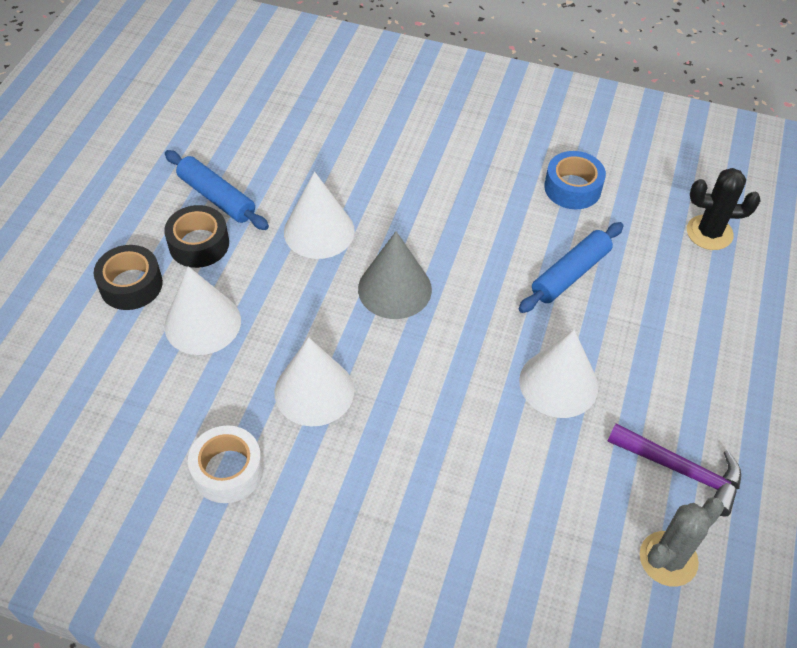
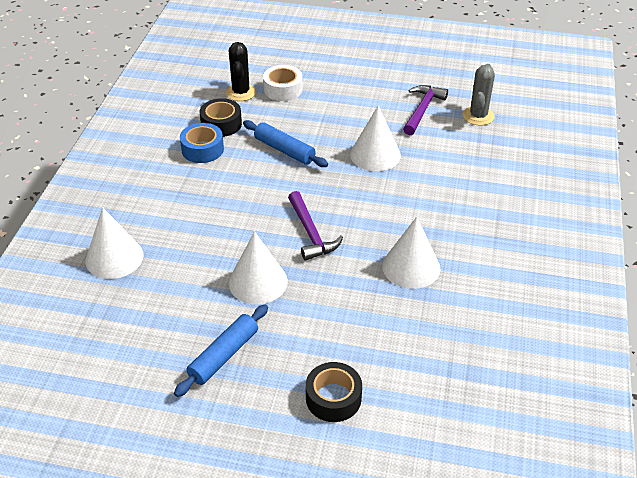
camera: 95 degrees left, 10 degrees down
(199, 244) = (280, 358): black tape -> black tape (221, 124)
(202, 323) = (364, 341): white cone -> white cone (114, 257)
(228, 470) = (488, 304): white tape -> white tape (283, 89)
(394, 289) = (311, 233): grey cone -> purple hammer
(668, 559) = (478, 116): grey cactus -> grey cactus turned 60 degrees clockwise

